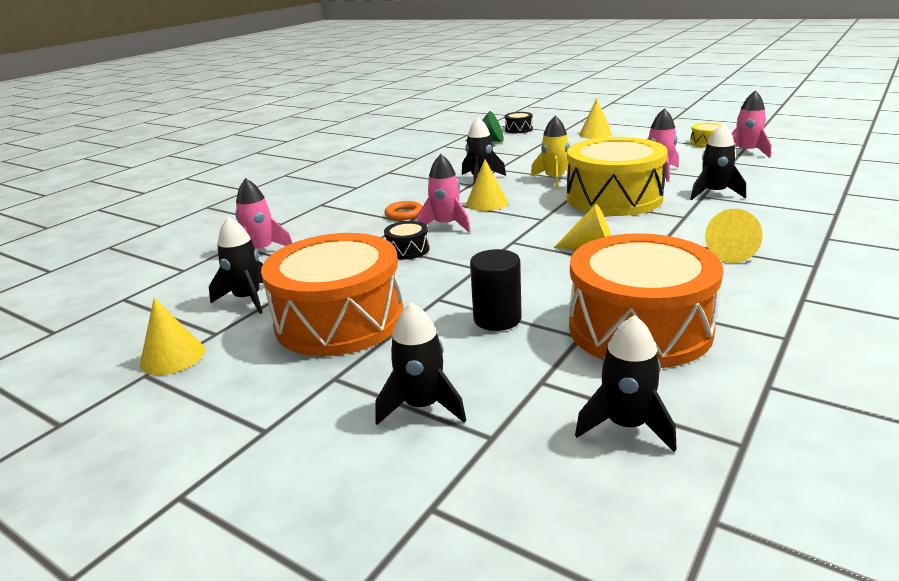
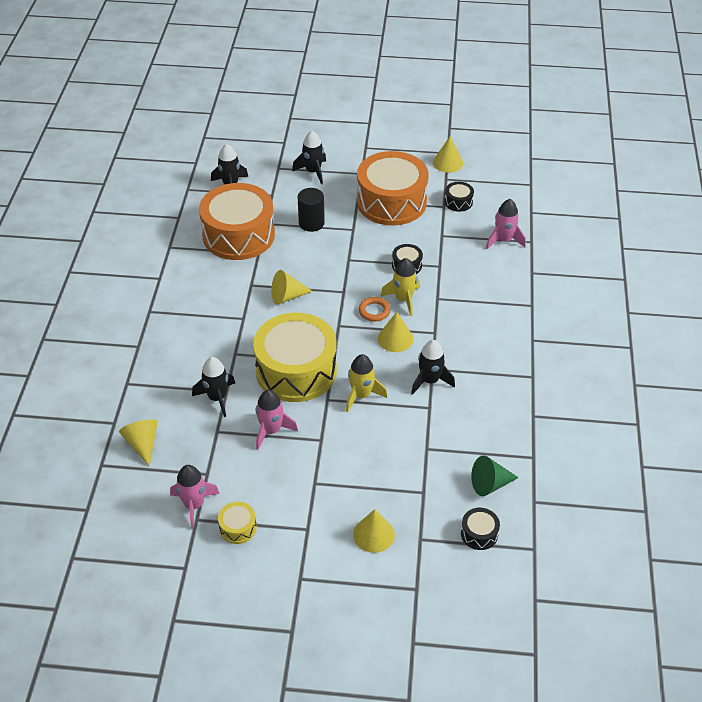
camera: 150 degrees right, 20 degrees up
(248, 299) = (458, 202): black rocket -> black drum
(404, 214) = (448, 307): orange ring -> orange ring (374, 311)
(446, 225) = (403, 299): pink rocket -> yellow rocket
(727, 252) = (201, 312): yellow cone -> yellow cone (142, 444)

